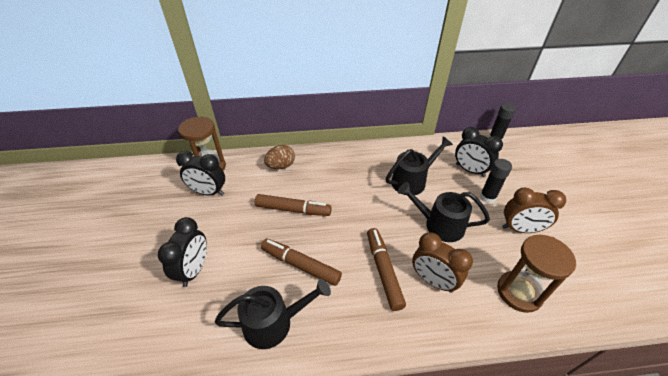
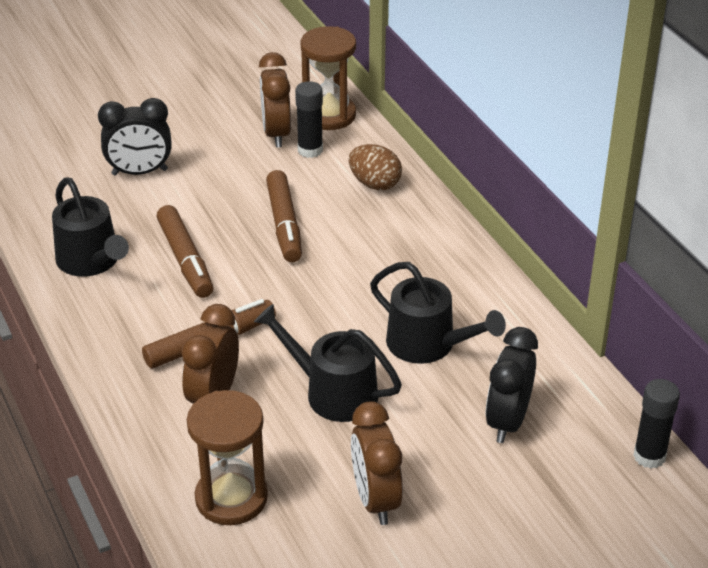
camera: 70 degrees right, 5 degrees down
(208, 192) = (276, 134): black clock -> brown clock
(300, 265) = (185, 259): brown marker -> brown marker turned 150 degrees clockwise
(439, 225) = (333, 392): black watering can -> black watering can turned 60 degrees counterclockwise
(487, 197) = (440, 451): black glue stick -> black glue stick (310, 150)

